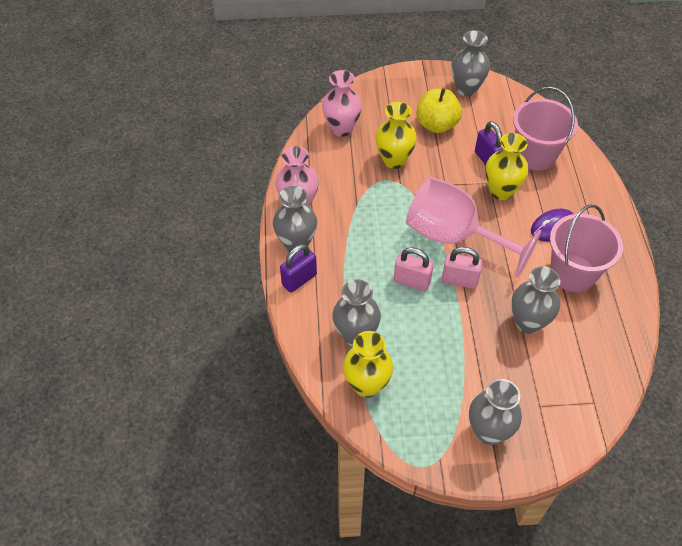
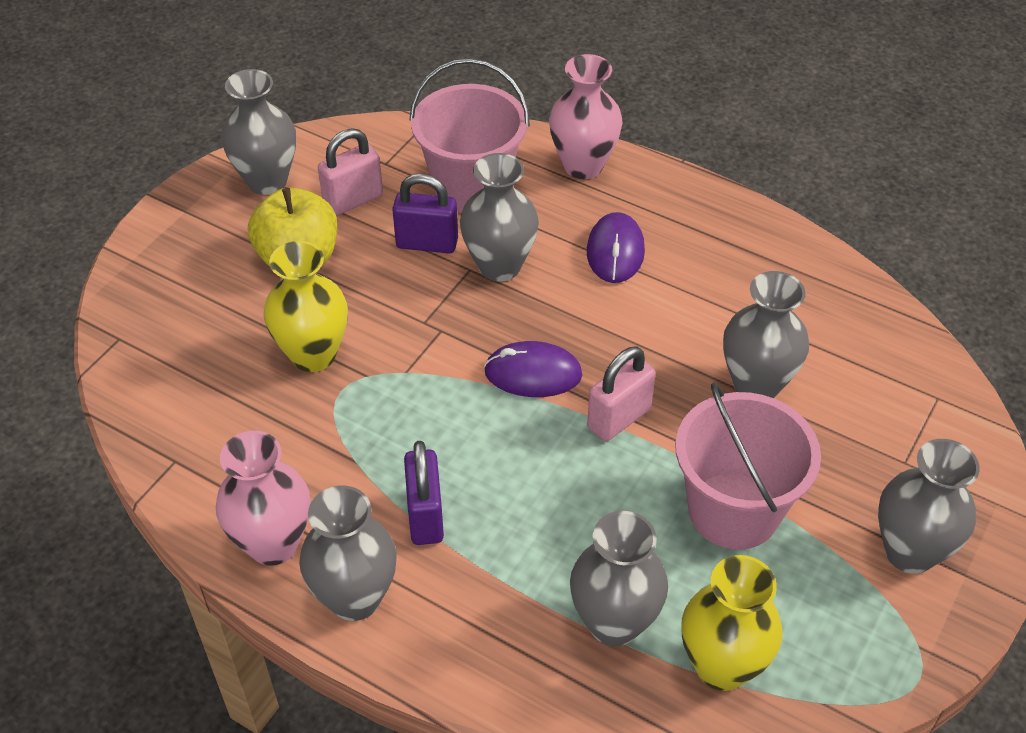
camera: 55 degrees left, 5 degrees down
(299, 280) = (435, 640): purple padlock -> purple padlock (425, 516)
(341, 128) = (174, 382): pink vase -> pink vase (583, 165)
(411, 281) = (571, 480): pink padlock -> pink padlock (353, 200)
(454, 237) = (533, 373): pink goblet -> purple mouse
(501, 191) = (499, 266): yellow vase -> grey vase
(573, 273) = (711, 282): pink bucket -> pink bucket (733, 510)

